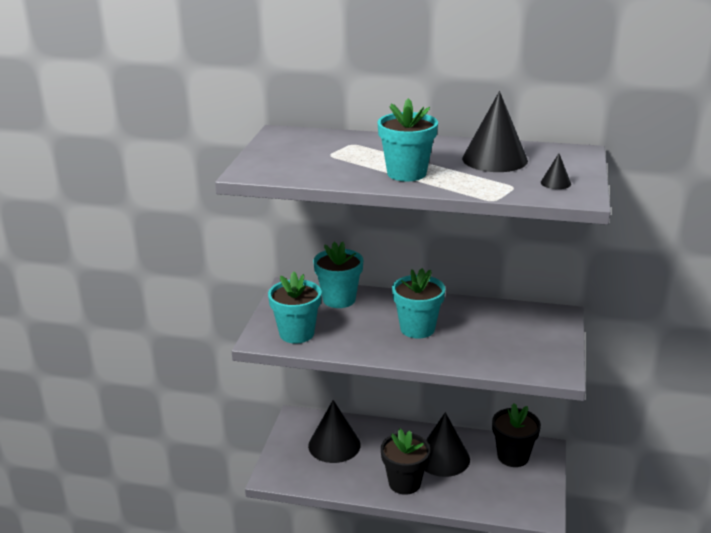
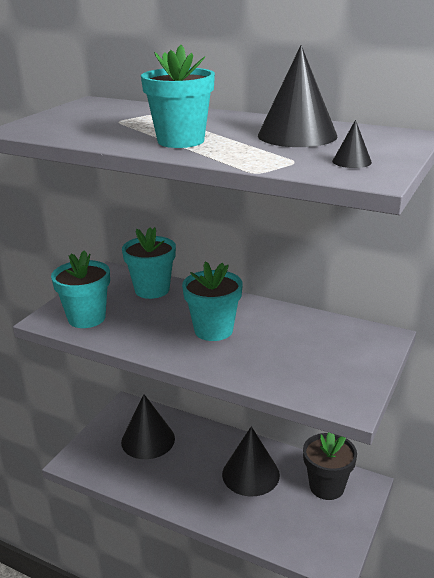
camera: 15 degrees right, 0 degrees up
(404, 483) = (198, 494): black flower pot -> none

